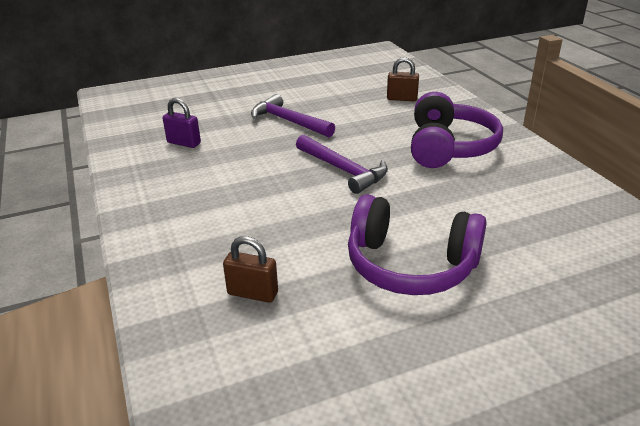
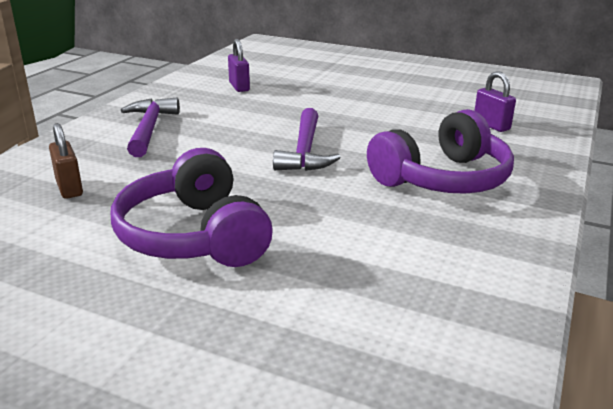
camera: 45 degrees right, 5 degrees down
(288, 121) = (345, 102): purple hammer -> purple hammer (149, 129)
(402, 99) = (491, 125): brown padlock -> purple padlock

